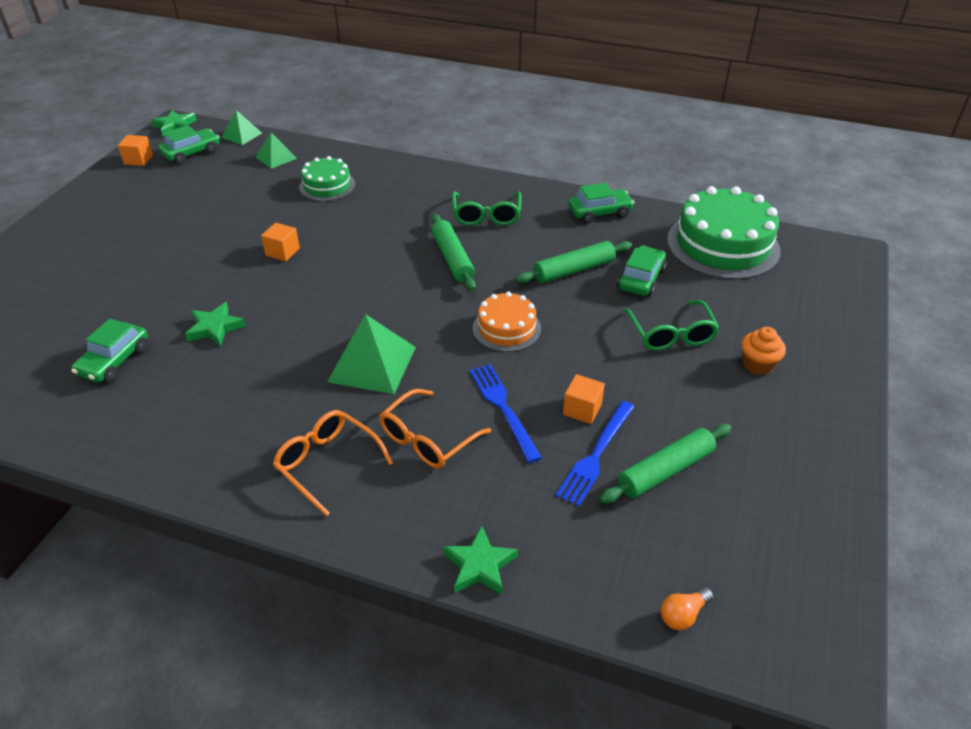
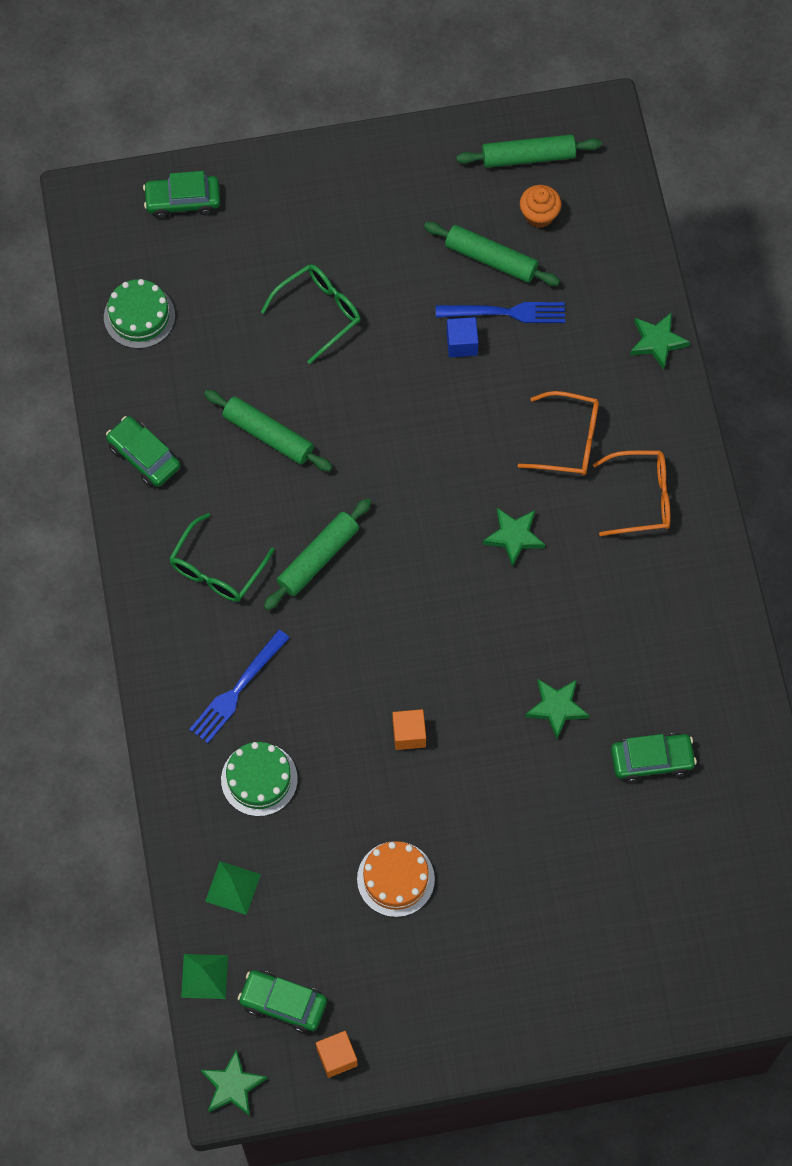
camera: 120 degrees left, 25 degrees up
(328, 464) = (641, 498): orange glasses -> orange glasses turned 105 degrees counterclockwise
(372, 364) = (514, 537): green pyramid -> green star
(486, 215) = (217, 568): green glasses -> green glasses turned 150 degrees clockwise
(503, 408) = (498, 403): blue fork -> blue fork (237, 690)
(506, 328) = (396, 451): orange cake -> orange cake (395, 879)
(582, 409) = (462, 343): orange cube -> blue cube
(641, 279) = (247, 369): green car -> green car (183, 201)
(683, 615) = (613, 205): orange light bulb -> none
(723, 245) = (139, 316): green cake -> green cake, size x0.55
(757, 364) = (319, 232): orange cupcake -> orange cupcake (539, 215)
(787, 562) = (528, 157): none -> green rolling pin

